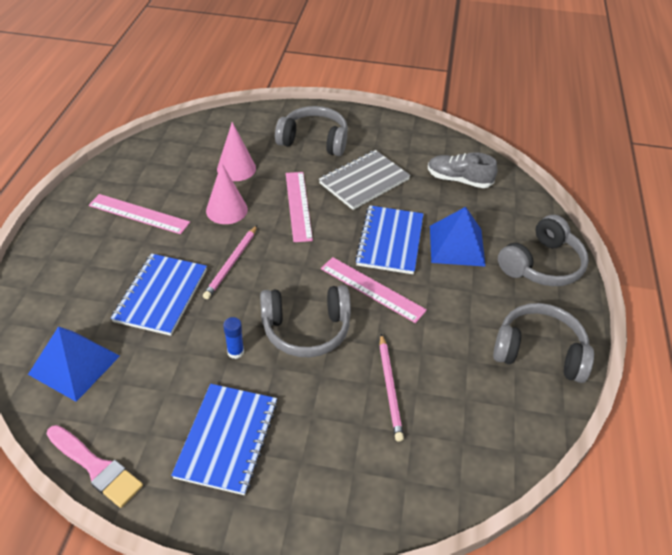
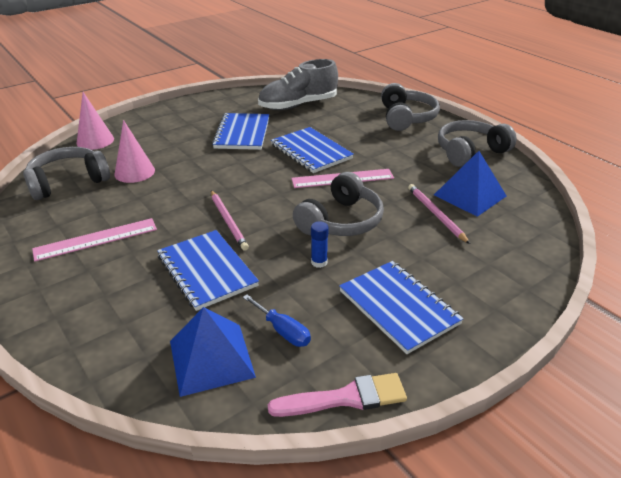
camera: 45 degrees left, 10 degrees down
(135, 384) = (283, 331): none -> blue screwdriver
(226, 210) = (169, 197): pink cone -> pink cone (95, 141)
(298, 205) = (220, 167): pink ruler -> none
(314, 140) = (169, 130): grey headphones -> grey headphones (68, 182)
(364, 181) = (242, 133): grey notebook -> blue notebook
(390, 388) = (436, 214): pink pencil -> pink pencil turned 150 degrees counterclockwise
(456, 245) = (350, 133): blue pyramid -> blue pyramid (469, 195)
(458, 180) = (298, 105): grey shoe -> grey shoe, size x1.50

